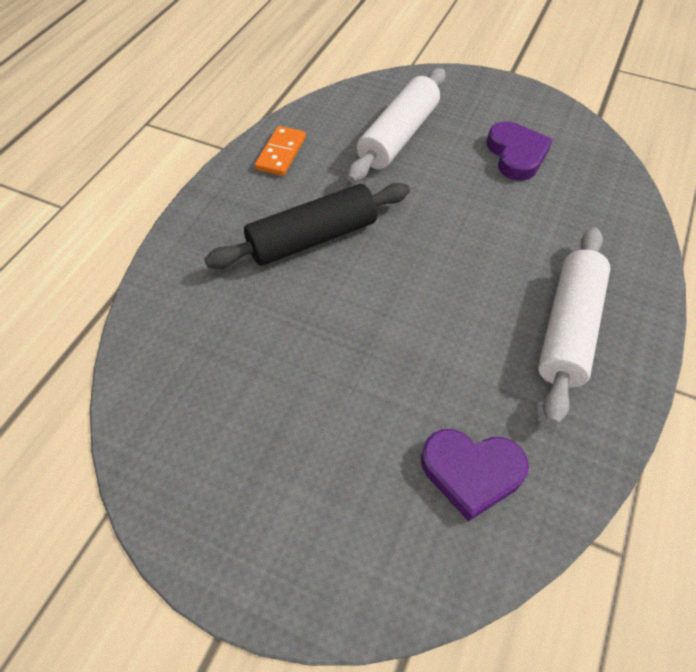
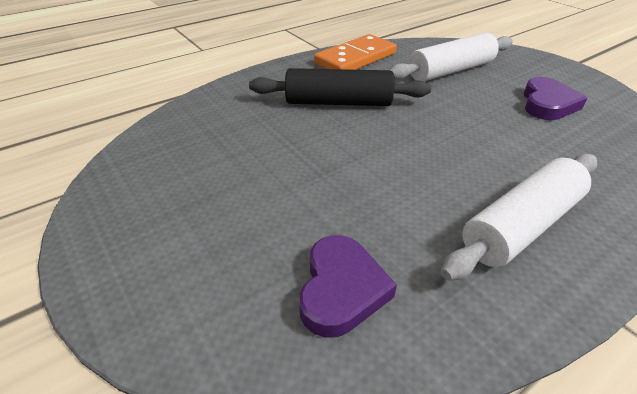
camera: 30 degrees right, 15 degrees down
(281, 153) = (355, 58): orange domino -> orange domino, size x1.67
(471, 472) = (341, 289): purple heart -> purple heart turned 120 degrees counterclockwise

